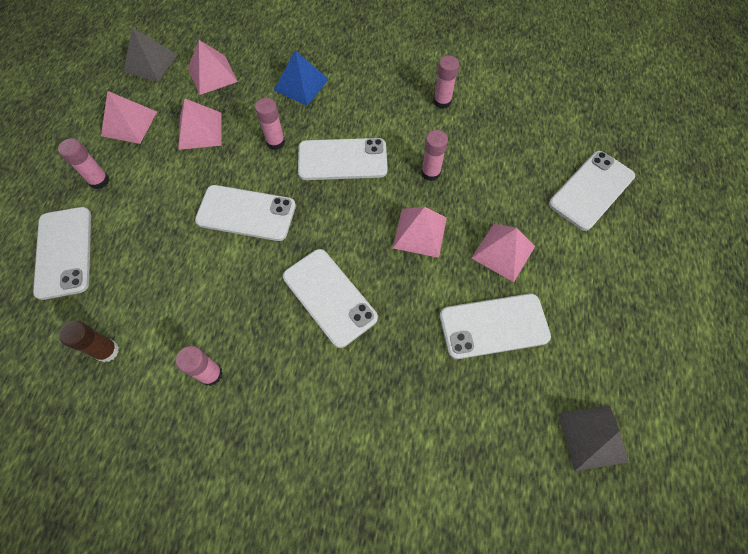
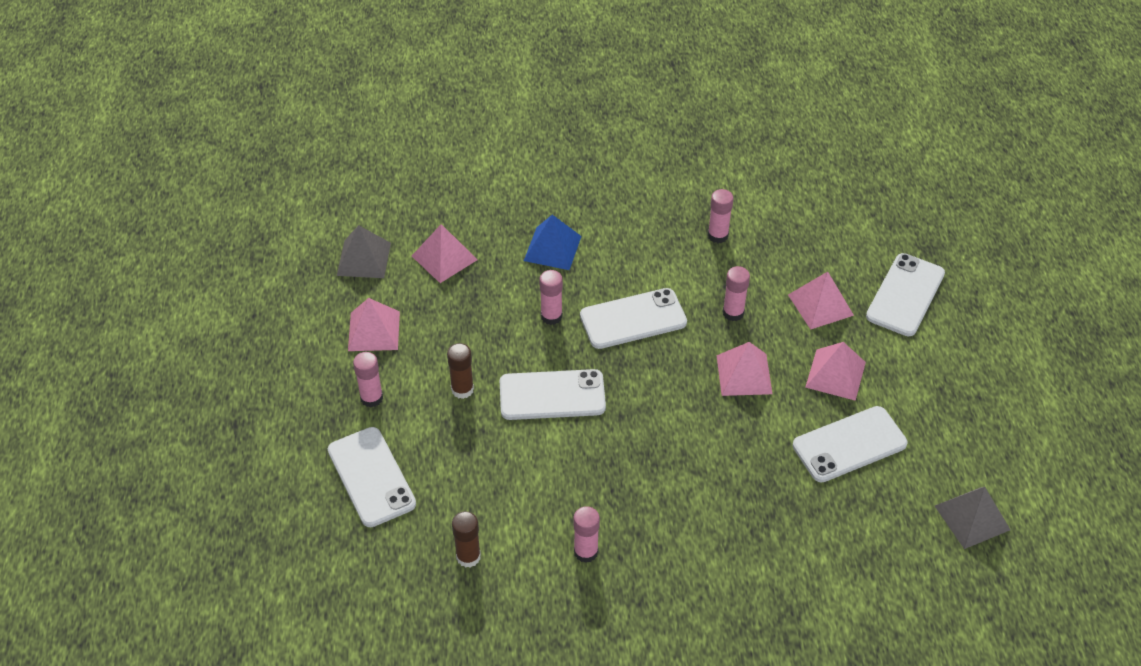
camera: 15 degrees left, 15 degrees down
(175, 190) = (462, 389): none -> brown glue stick
(200, 130) = (460, 322): pink pyramid -> pink pyramid (820, 305)
(329, 297) = (675, 455): white phone -> none

